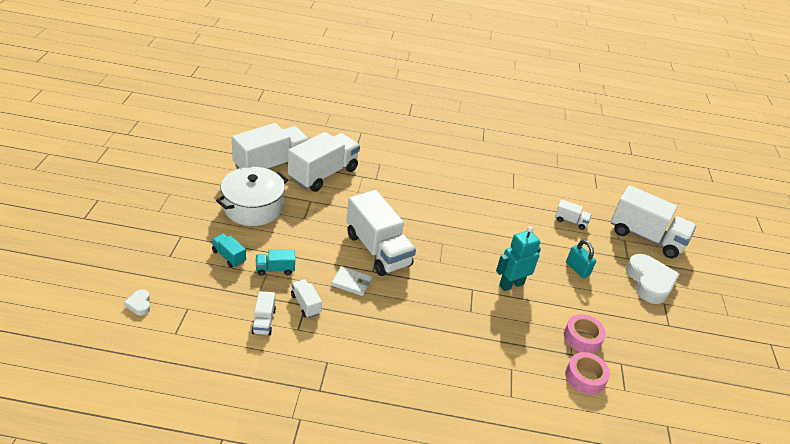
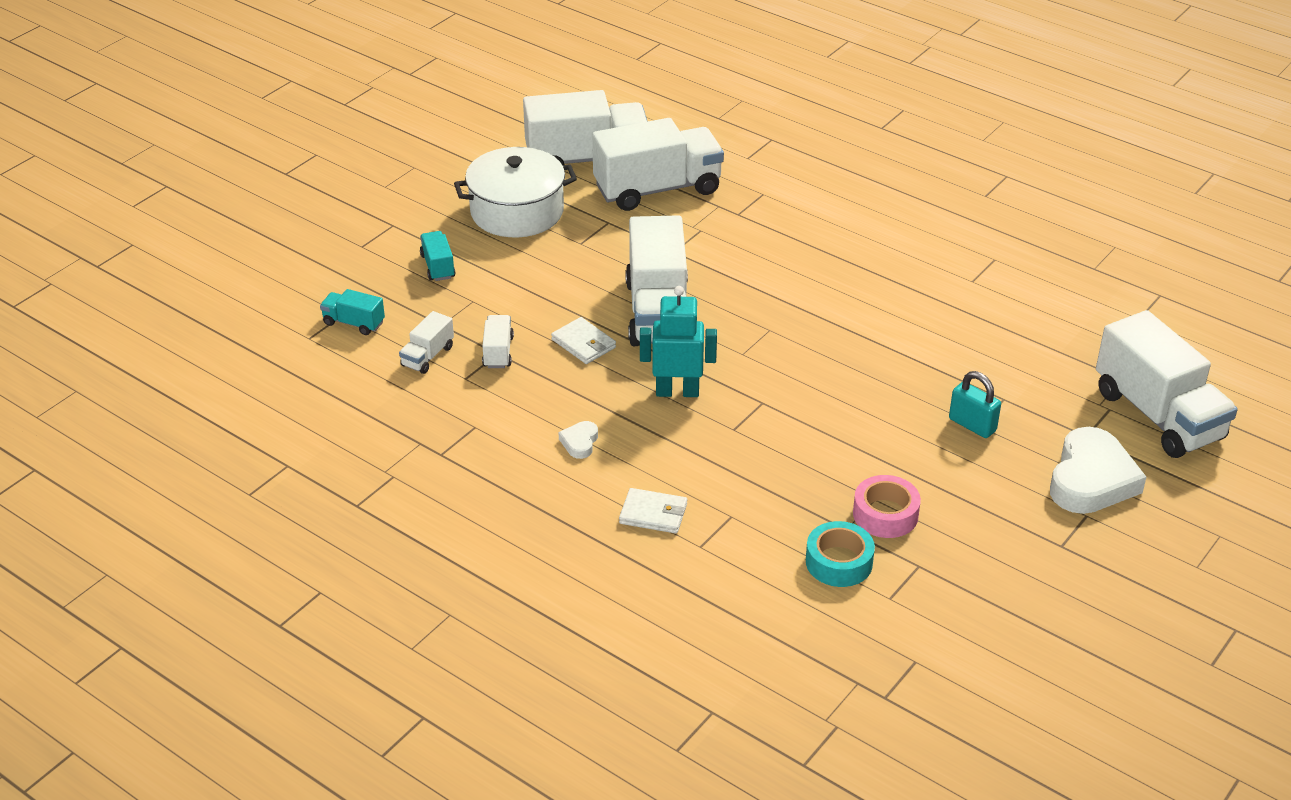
camera: 35 degrees right, 0 degrees up
(139, 304) = (288, 293): white heart -> white heart (580, 442)
(275, 269) = (489, 298): turquoise truck -> turquoise truck (354, 323)
(471, 384) = (653, 514): none -> white wallet
(511, 284) = (832, 414): turquoise robot -> turquoise robot (677, 391)
(570, 221) = (1031, 355): white truck -> none
(577, 269) = (972, 425): turquoise padlock -> turquoise padlock turned 45 degrees counterclockwise
(585, 377) = (839, 562): pink tape -> turquoise tape

